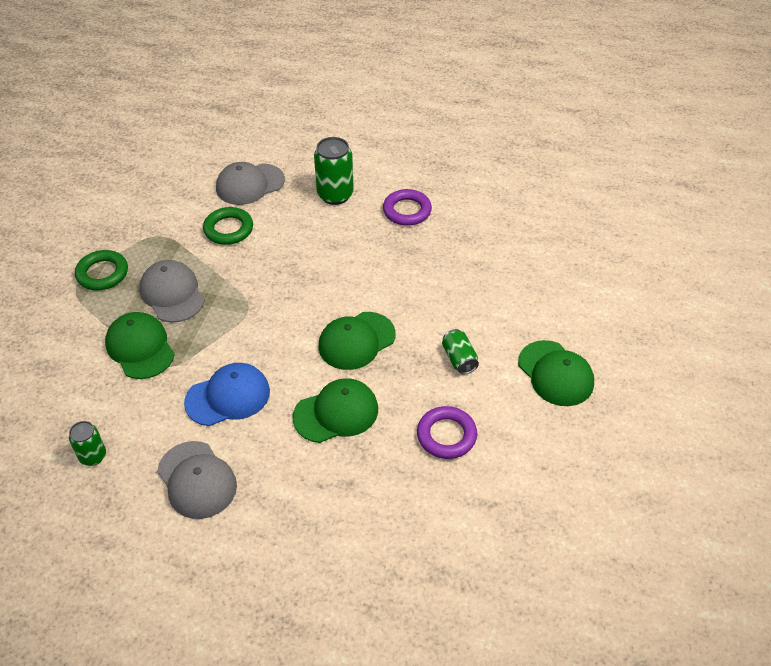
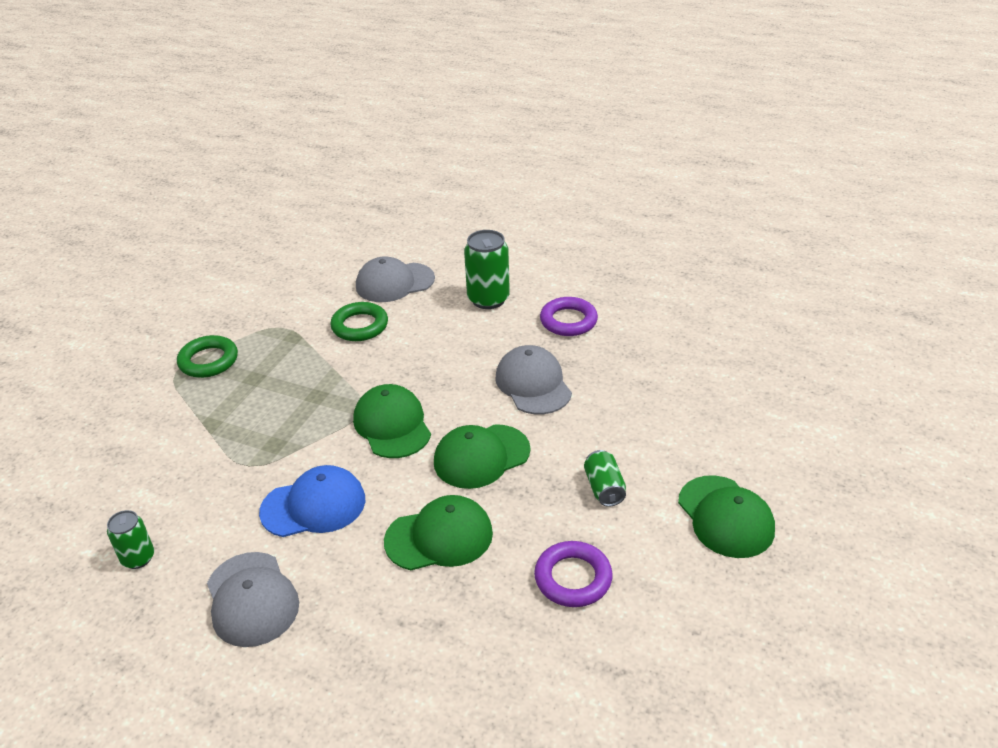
camera: 10 degrees right, 10 degrees down
(140, 347) = (227, 442): green cap -> green cap (392, 425)
(172, 294) = (279, 388): grey cap -> grey cap (533, 384)

